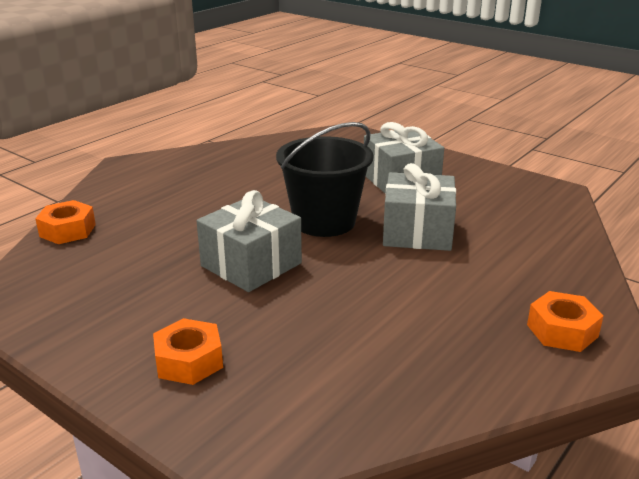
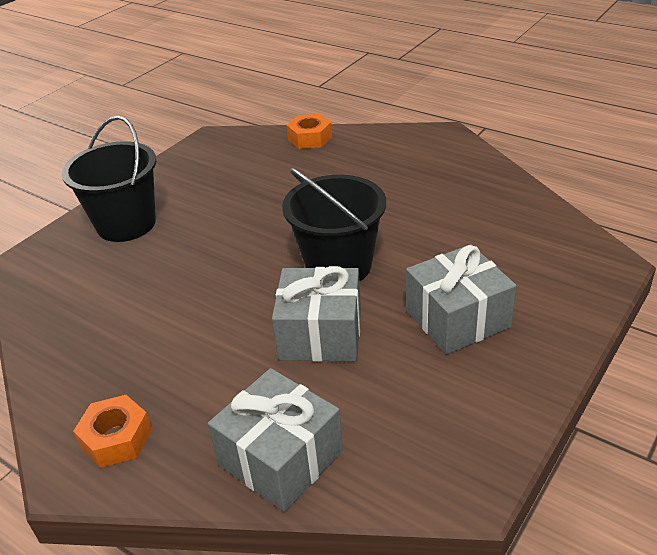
camera: 90 degrees right, 10 degrees up
(189, 361) = (126, 224): orange nut -> black bucket
(251, 264) = (254, 232): grey gift -> grey gift (280, 458)

